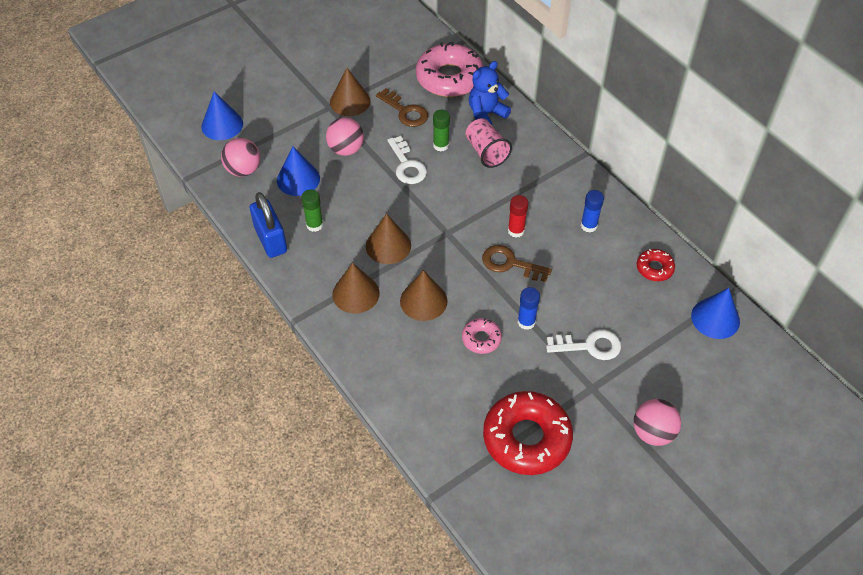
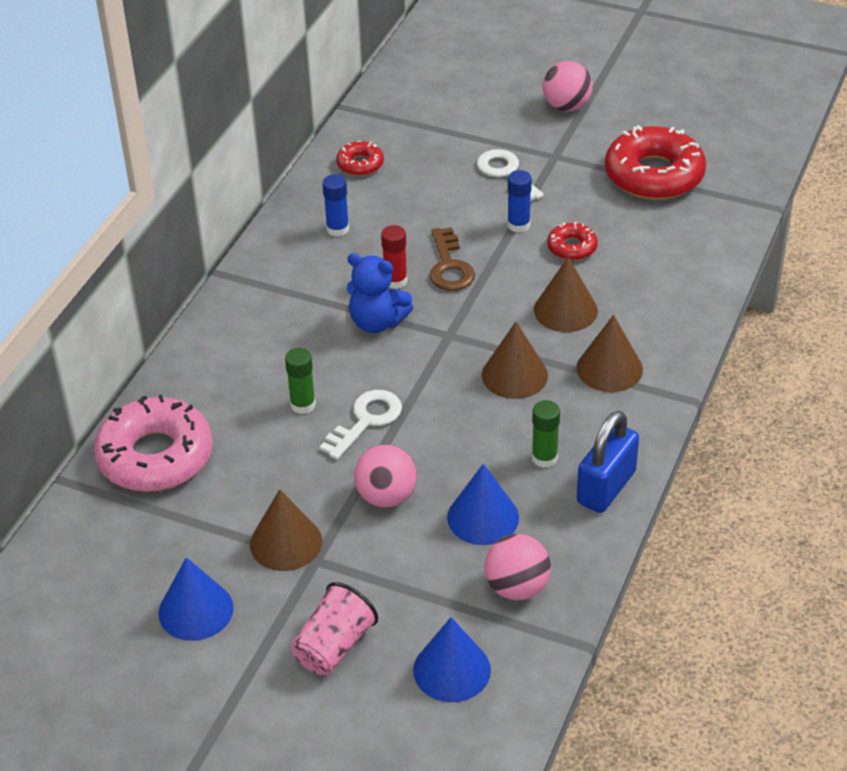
camera: 120 degrees left, 10 degrees down
(405, 111) = (262, 471): brown key -> none
(481, 339) = (572, 247): pink donut -> red donut
(486, 114) = (207, 387): blue teddy bear -> blue teddy bear (377, 322)
(486, 152) = (282, 357): pink cup -> pink cup (334, 646)
(715, 318) = (392, 108): blue cone -> blue cone (196, 610)

